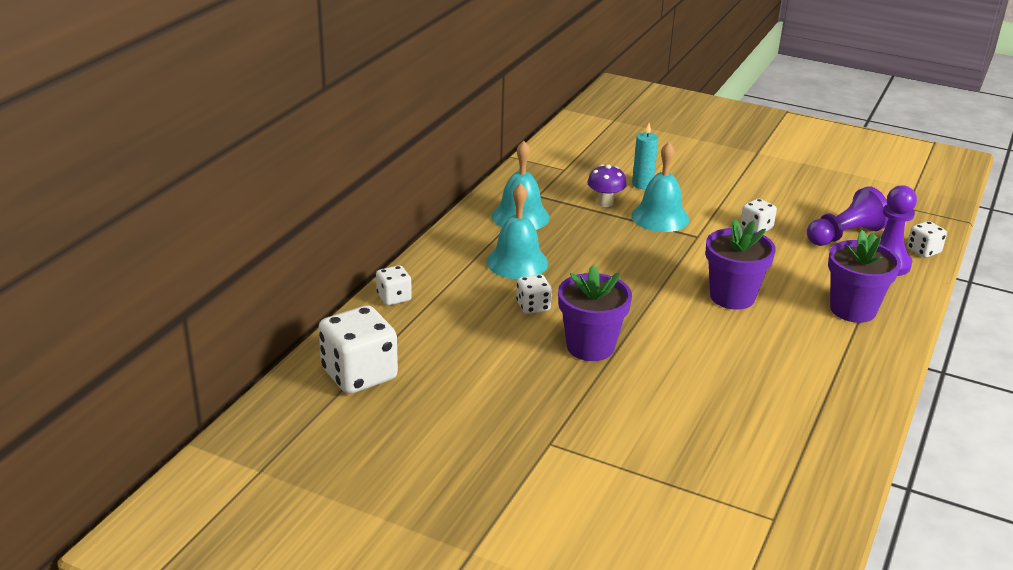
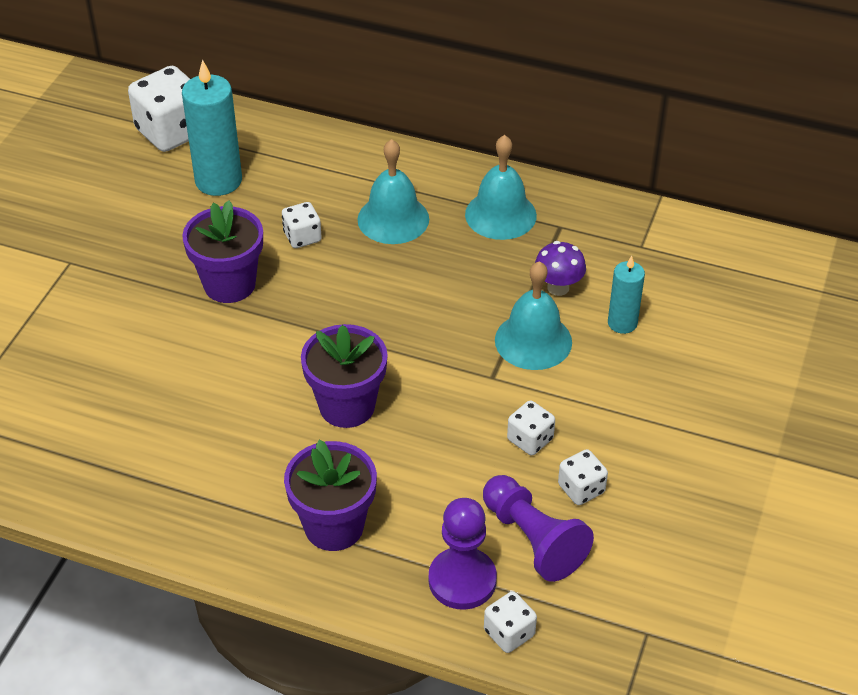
camera: 85 degrees right, 15 degrees up
(394, 297) = (305, 137): white dice -> white dice (581, 489)
(445, 348) = (218, 181): none -> turquoise candle

